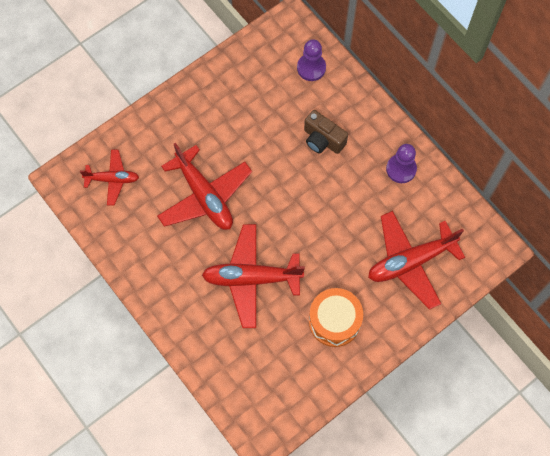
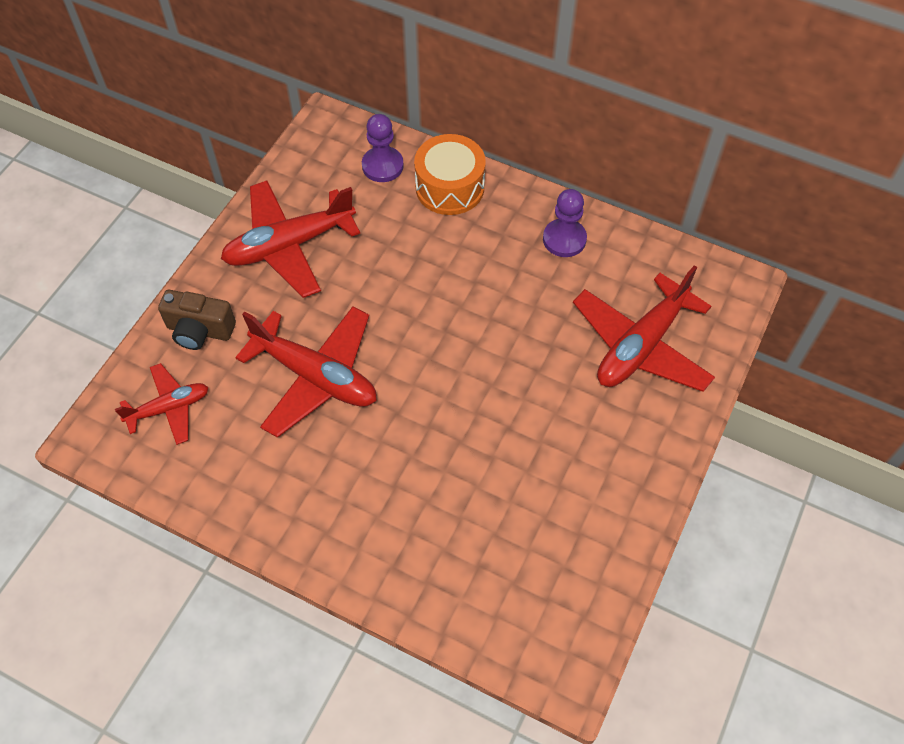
camera: 25 degrees left, 10 degrees down
(251, 278) = (438, 457): red plane -> red plane (289, 245)
(322, 140) = (443, 244): brown camera -> brown camera (199, 330)
(334, 321) = (583, 464): orange drum -> orange drum (449, 187)

